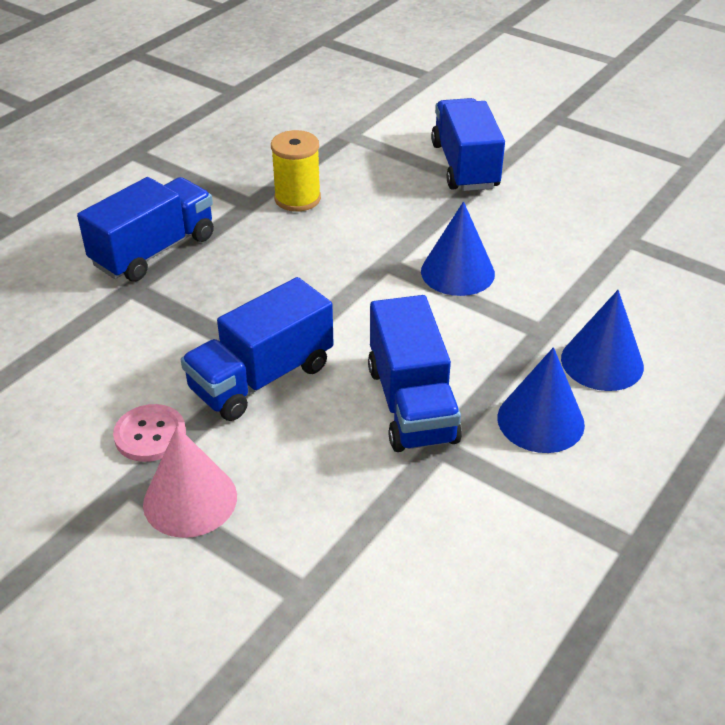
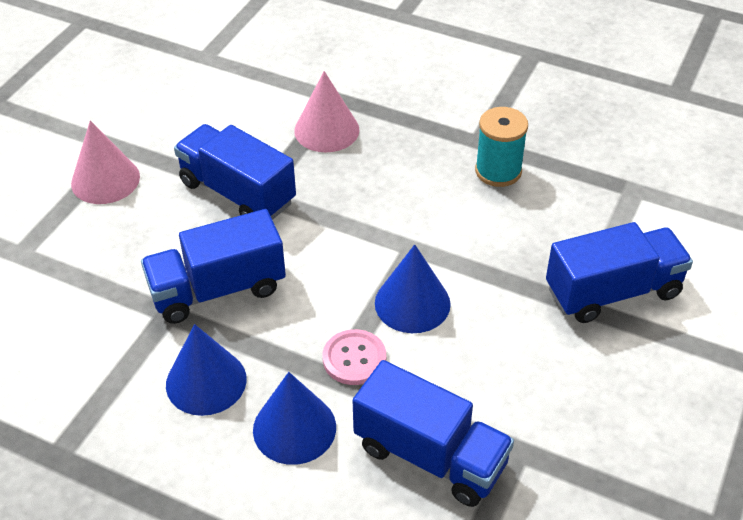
camera: 80 degrees right, 5 degrees up
(150, 435) = (168, 146): pink button -> pink button (354, 359)
(154, 251) = (388, 99): blue truck -> blue truck (430, 455)
(184, 300) = (326, 130): none -> pink cone
(297, 199) = (498, 171): yellow spool -> turquoise spool

